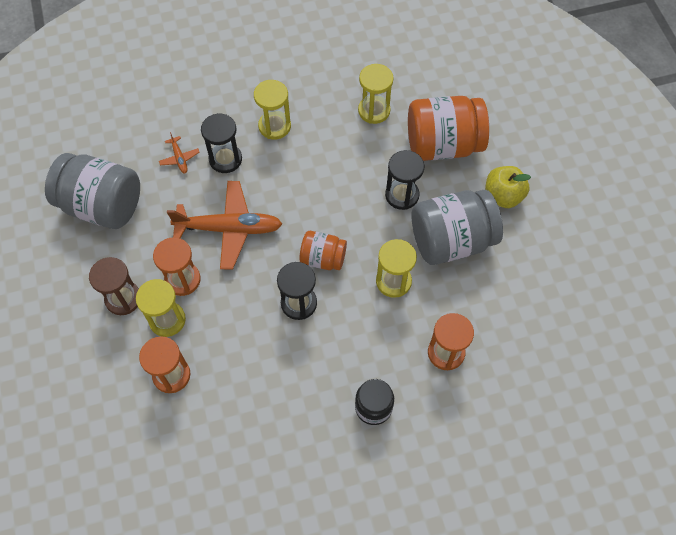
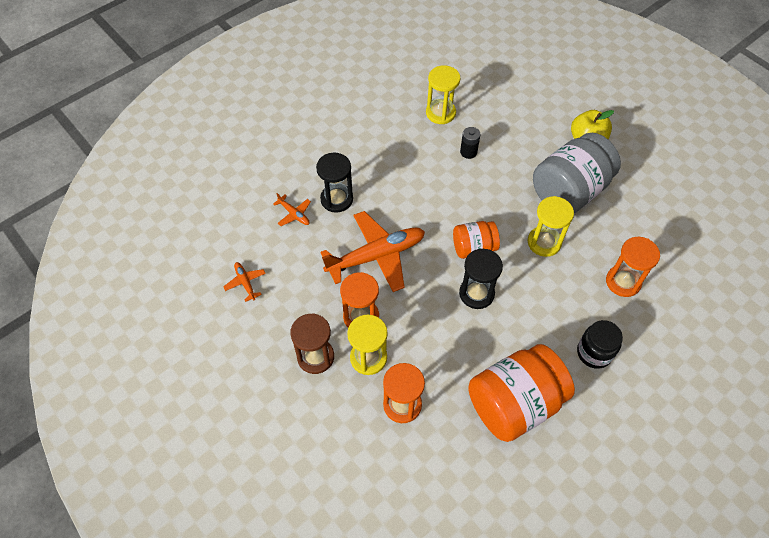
camera: 25 degrees left, 5 degrees down
(102, 205) = (245, 283): grey jar -> orange plane
(274, 126) = (363, 156): yellow hourglass -> none
(376, 161) = (468, 152): none -> black battery
(402, 195) = (506, 171): black hourglass -> none
(443, 145) = (514, 119): orange jar -> orange jar (514, 403)

